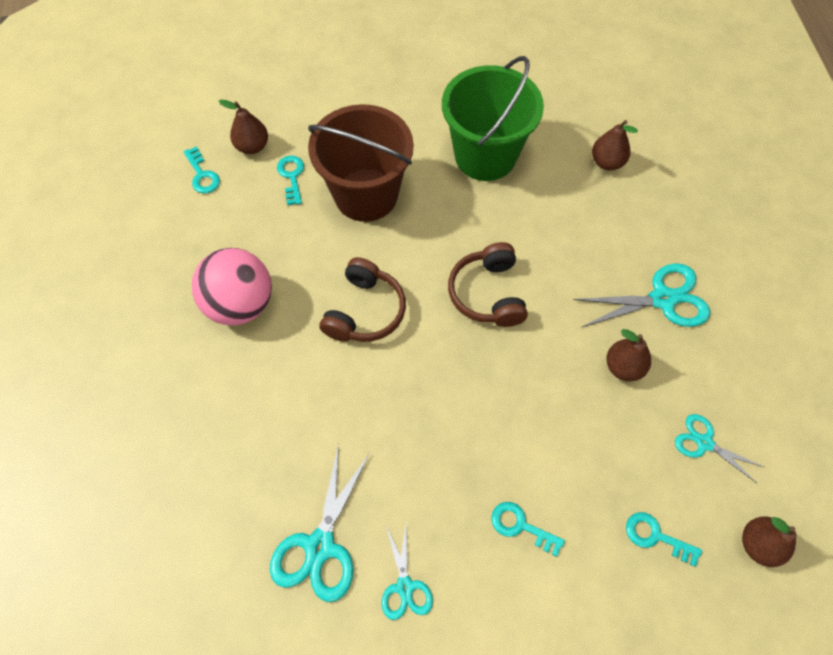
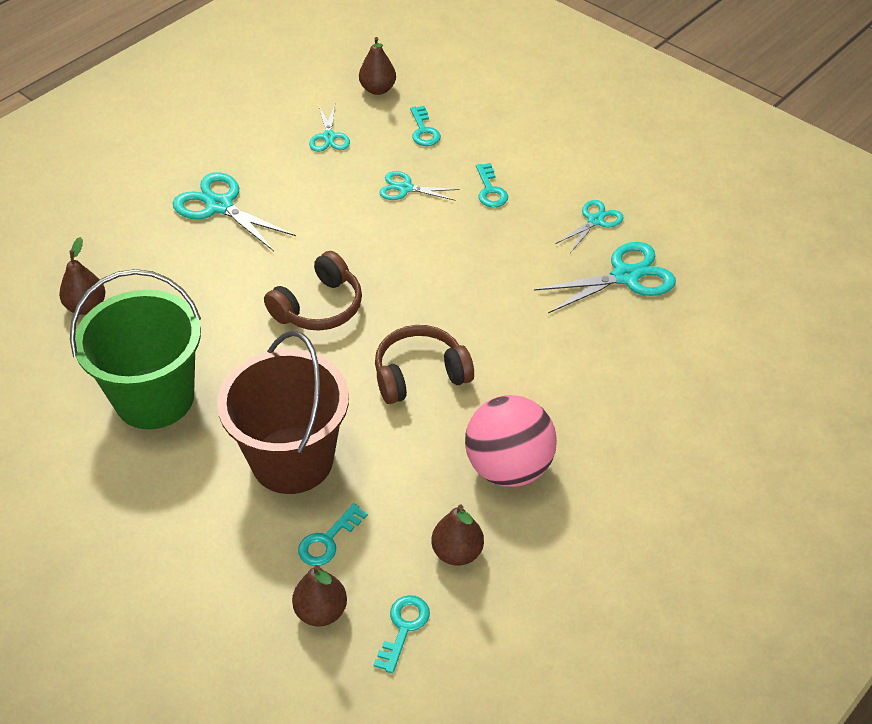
camera: 130 degrees left, 15 degrees down
(579, 454) = (405, 188): none -> turquoise scissors
(623, 367) = (308, 199): brown pear -> brown pear (457, 552)

